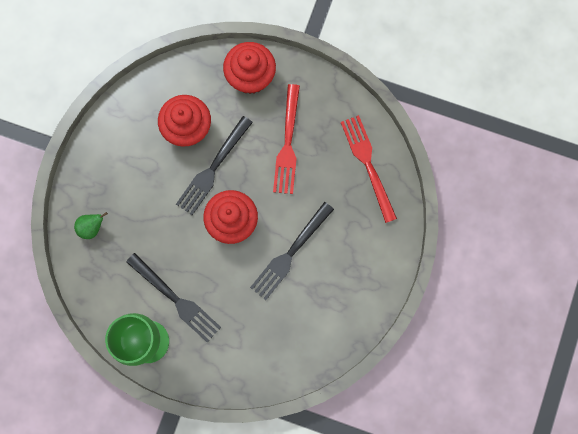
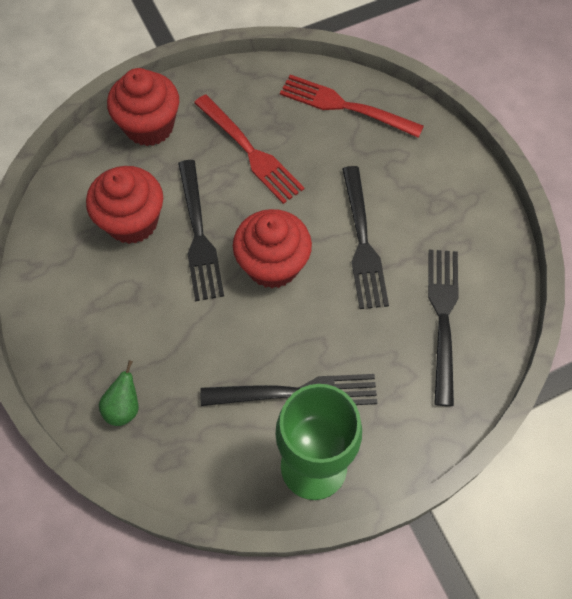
camera: 45 degrees left, 15 degrees down
(285, 333) = (443, 318): none -> black fork

